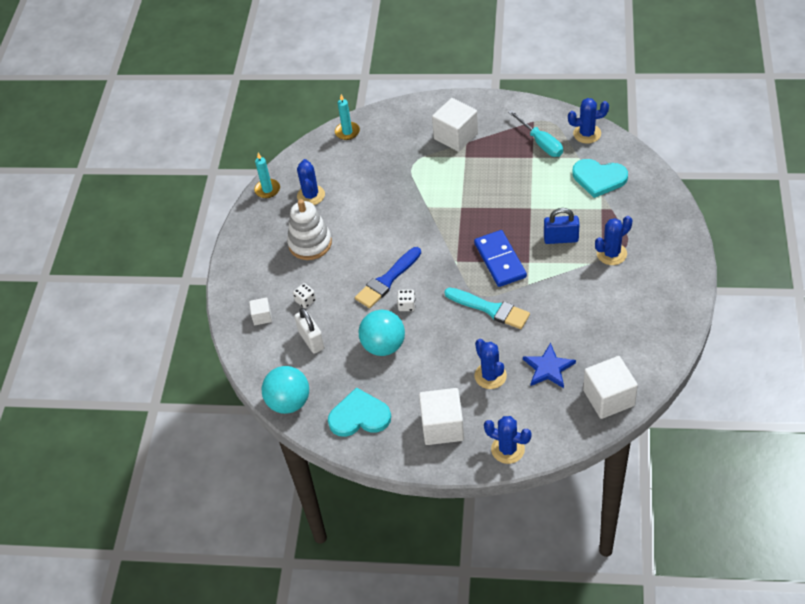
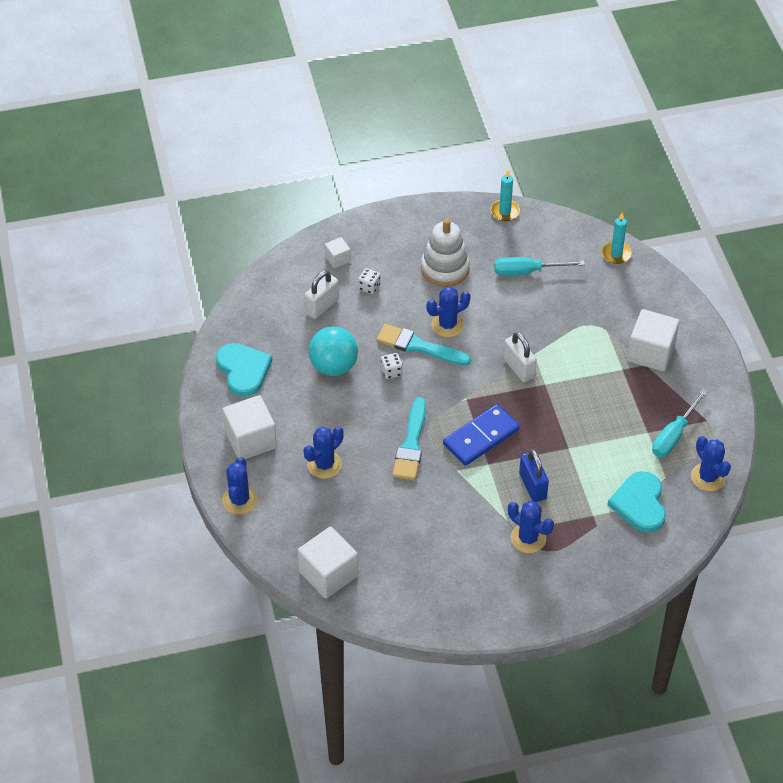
camera: 65 degrees right, 0 degrees up
(289, 402) = (243, 311): turquoise ball -> none
(311, 195) = (511, 250): blue cactus -> blue cactus (447, 325)
(339, 190) = (527, 271): none -> turquoise screwdriver
(387, 280) = (419, 346): blue brush -> turquoise brush
(438, 219) = (519, 368): none -> white padlock
(548, 368) = (350, 513): blue star -> none

